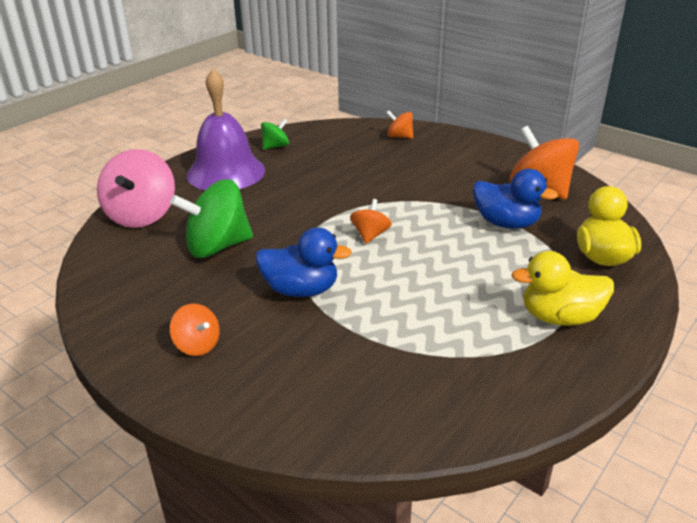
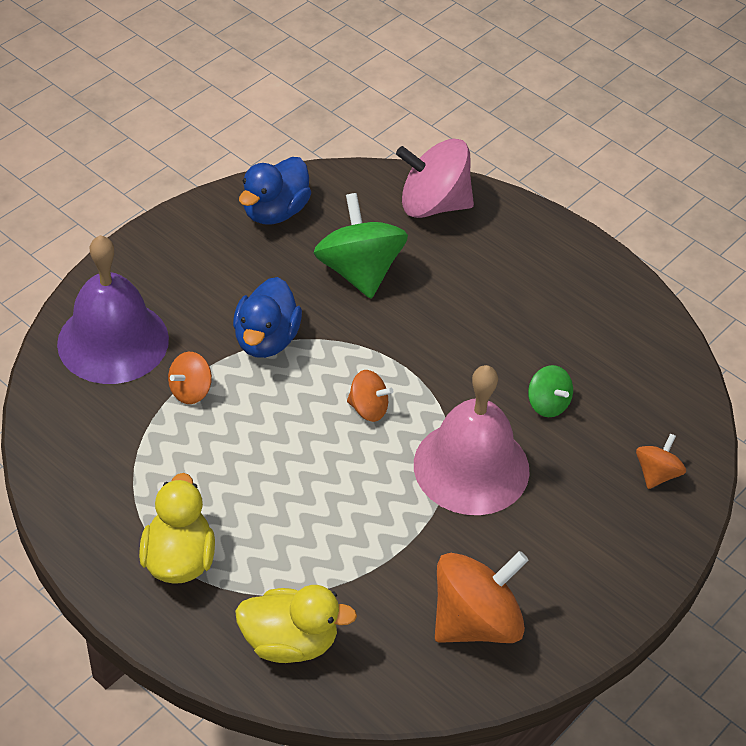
camera: 90 degrees right, 15 degrees up
(197, 345) = (192, 264): orange spinning top -> orange spinning top (190, 391)
(226, 172) = (539, 273): purple bell -> purple bell (113, 341)
(275, 146) = (618, 324): green spinning top -> green spinning top (547, 404)
(414, 193) = (471, 467): none -> pink bell
(506, 223) = (382, 556): blue duck -> blue duck (275, 211)

